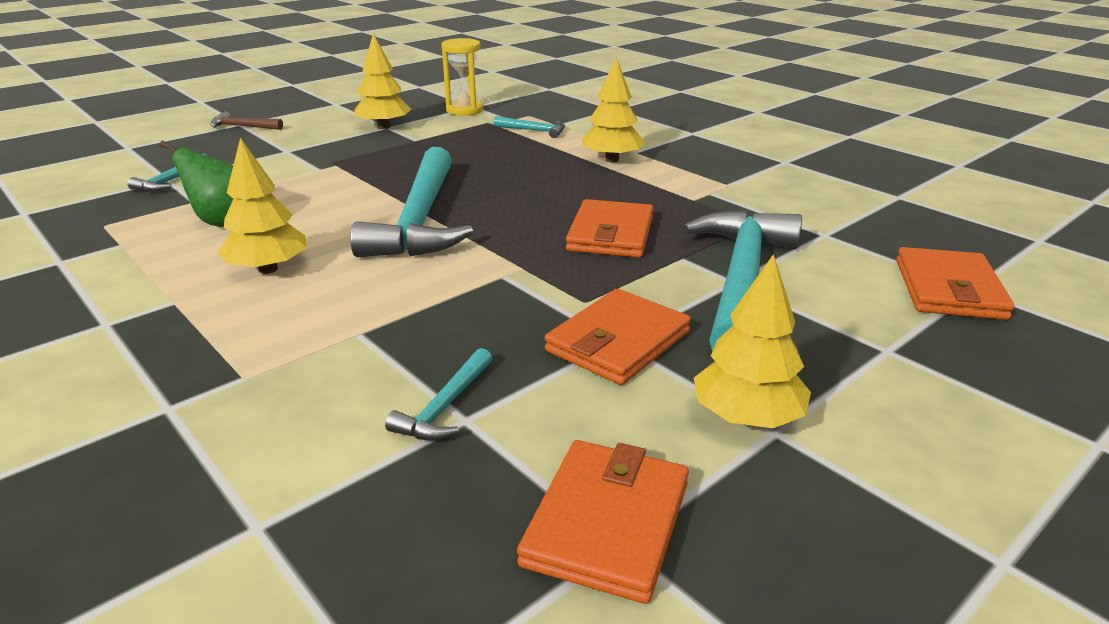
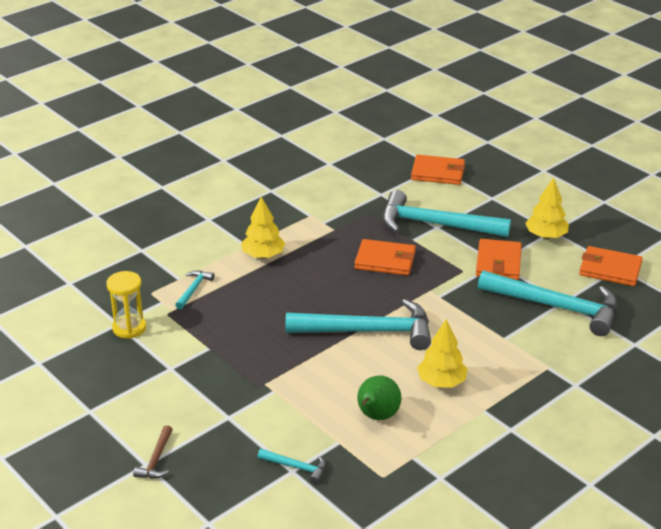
camera: 90 degrees left, 5 degrees up
(383, 127) = (171, 370): yellow tree -> none
(444, 406) = (556, 307): turquoise hammer -> turquoise hammer, size x2.34
(617, 342) = (498, 262): orange wallet -> orange wallet turned 60 degrees clockwise

